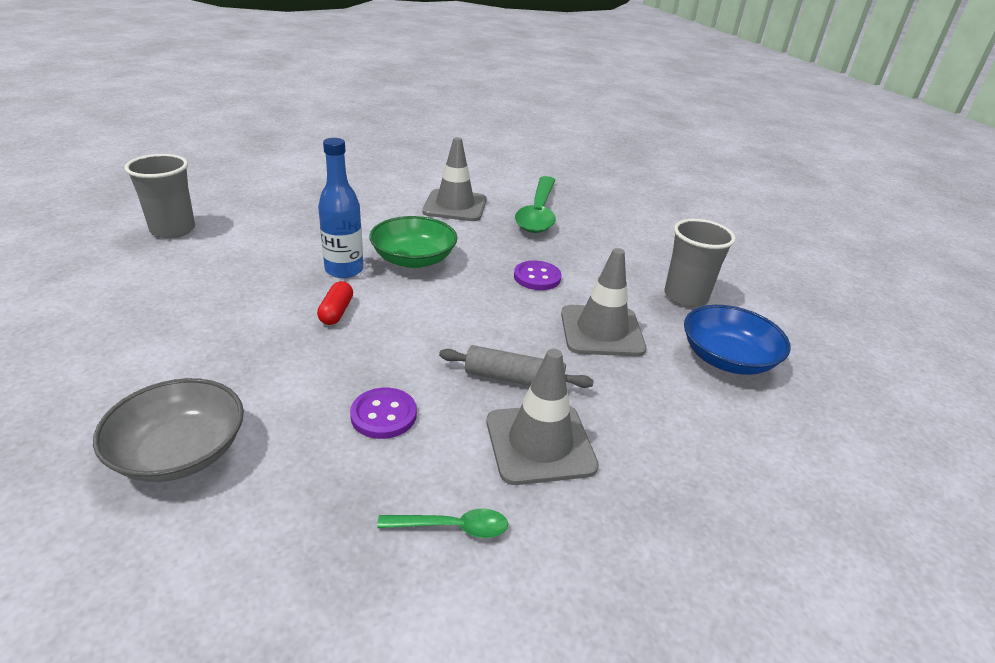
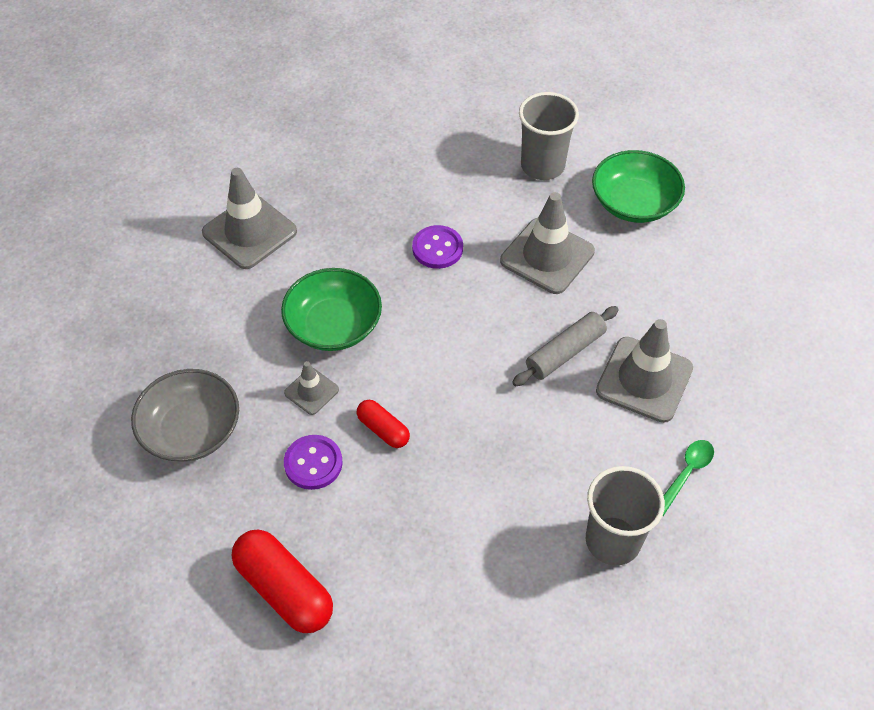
camera: 50 degrees left, 20 degrees up
(144, 319) = (284, 590): none -> red capsule
(173, 230) = (99, 514): grey cup -> grey cup (613, 541)
(180, 452) = (506, 611): grey bowl -> grey bowl (191, 430)
(344, 270) = (311, 391): blue bottle -> grey traffic cone
(383, 415) = (550, 460): purple button -> purple button (313, 463)
(538, 213) = (321, 172): green spoon -> none
(727, 358) = (634, 202): blue bowl -> green bowl

